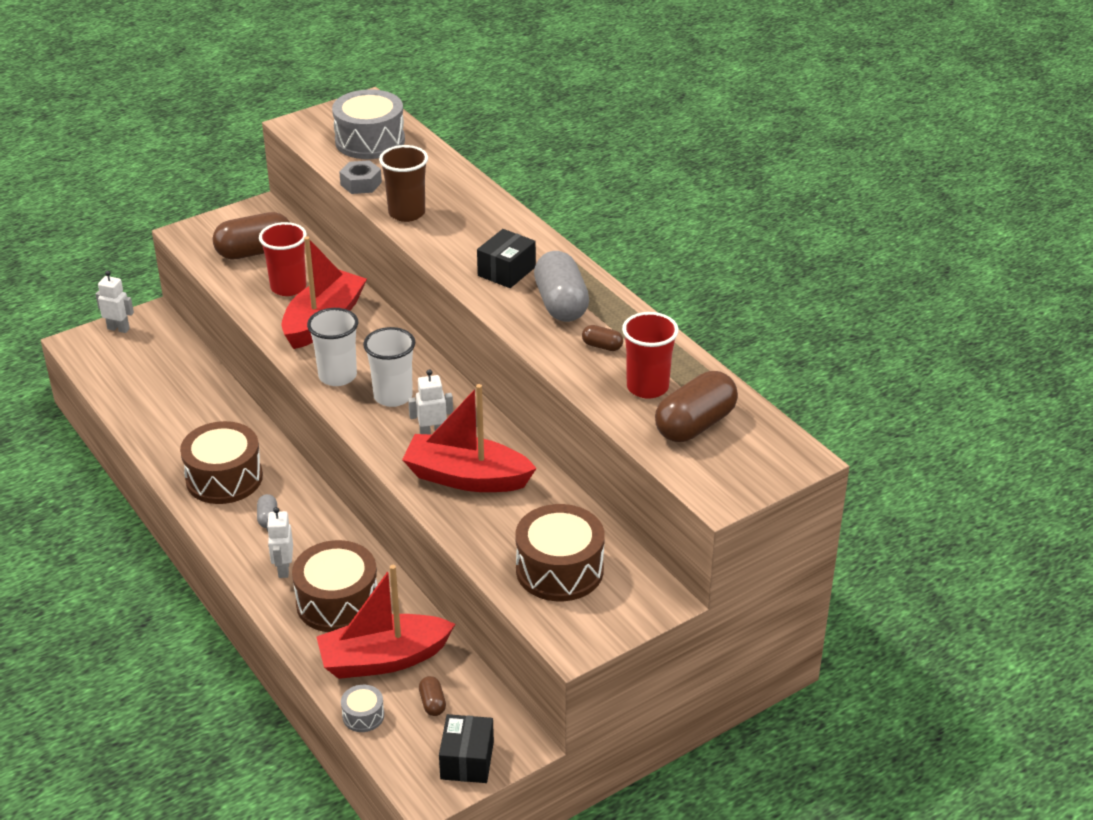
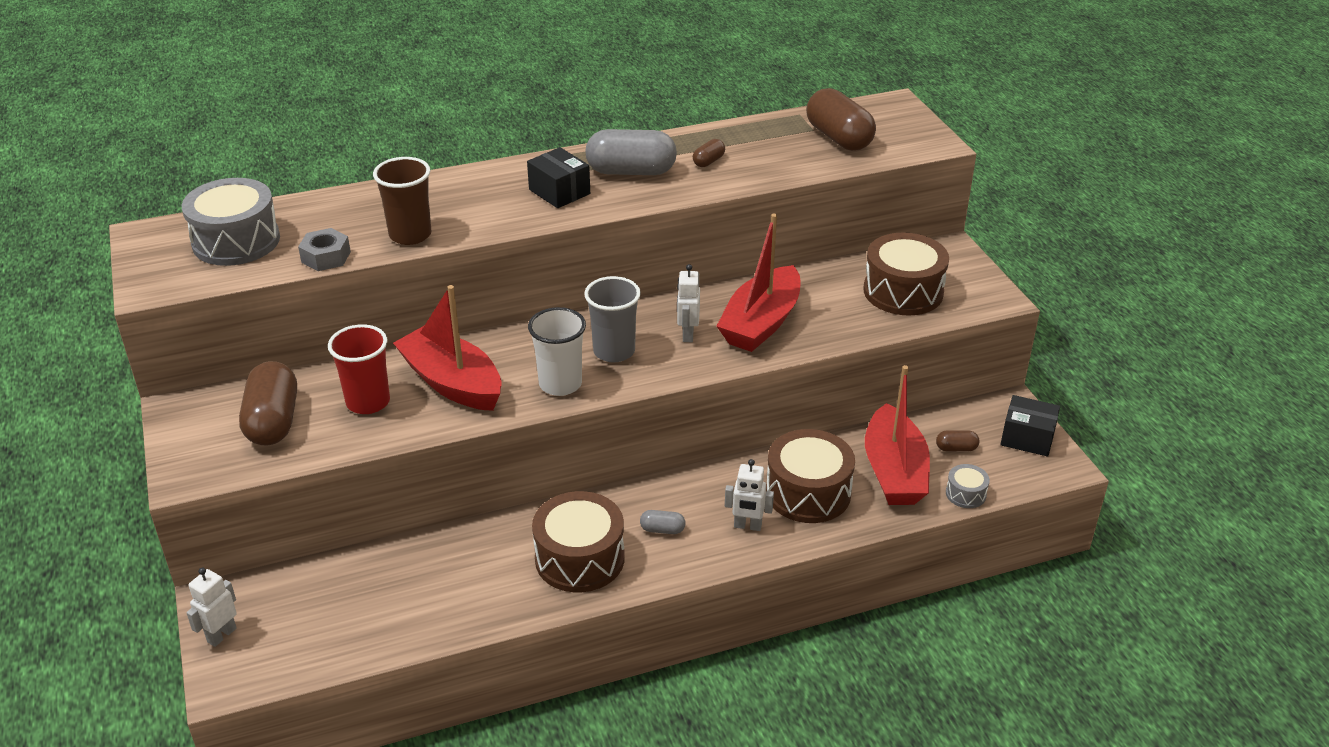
camera: 75 degrees left, 0 degrees up
(393, 396) = (614, 351): white cup -> grey cup
(647, 387) = (778, 150): red cup -> none

